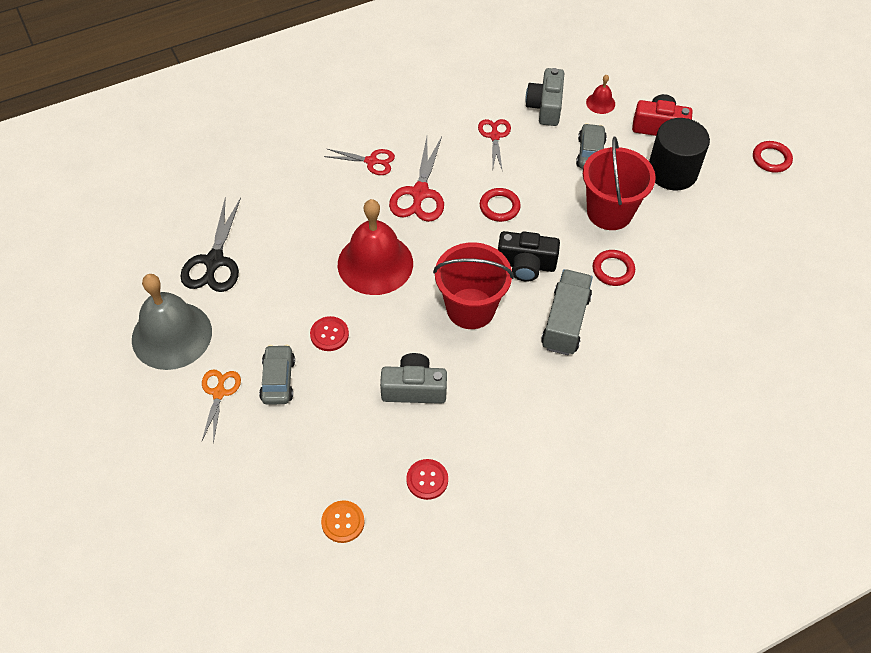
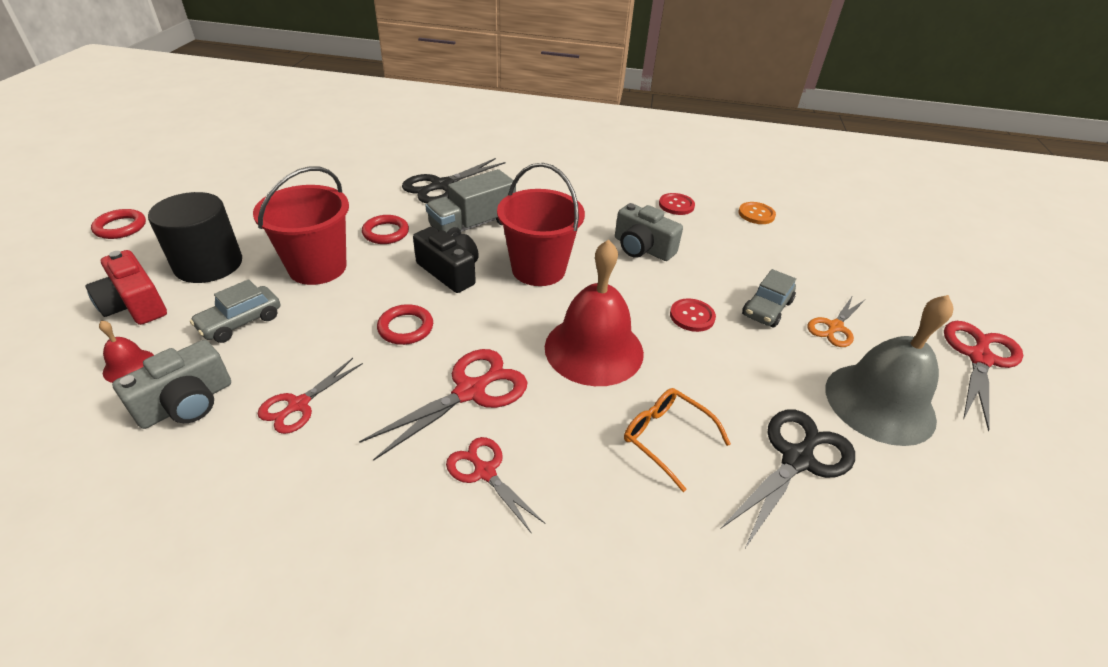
camera: 145 degrees left, 15 degrees down
(99, 429) = (979, 358): none -> red scissors
(293, 231) = (666, 438): none -> orange glasses
(647, 353) = (441, 186): none -> black scissors

